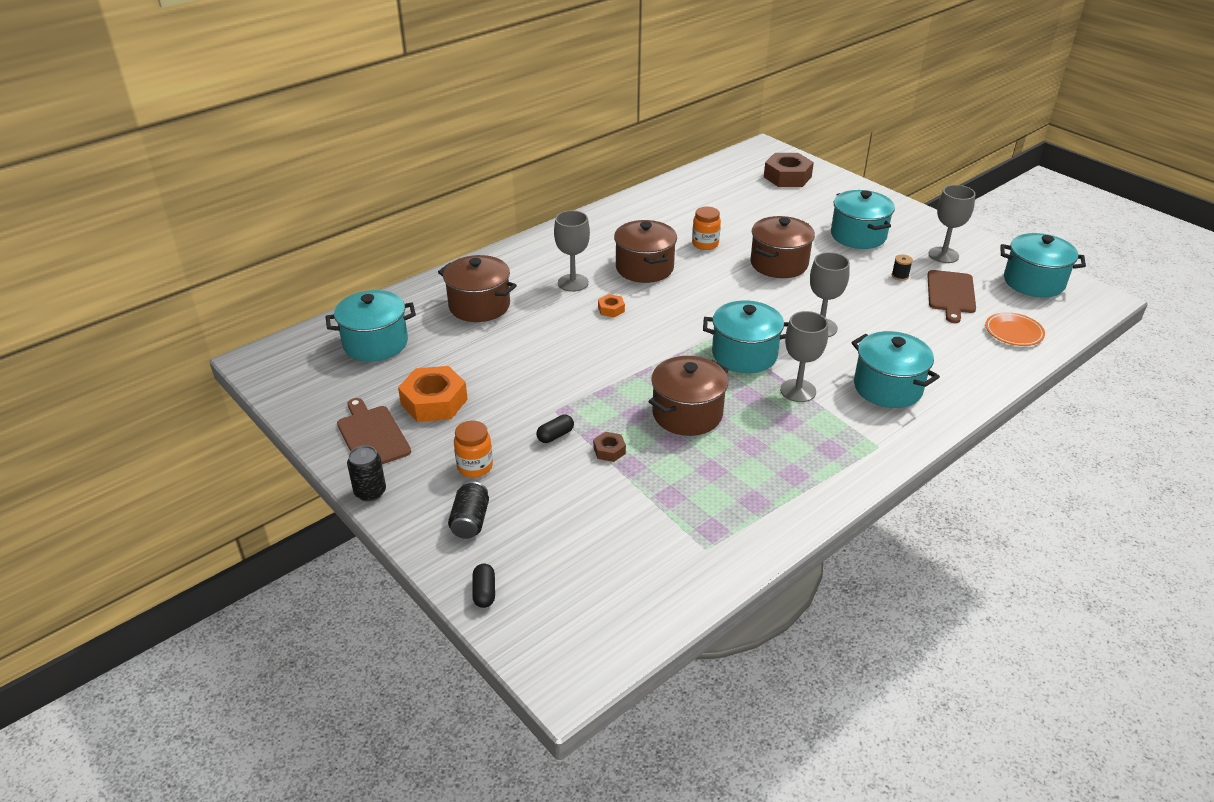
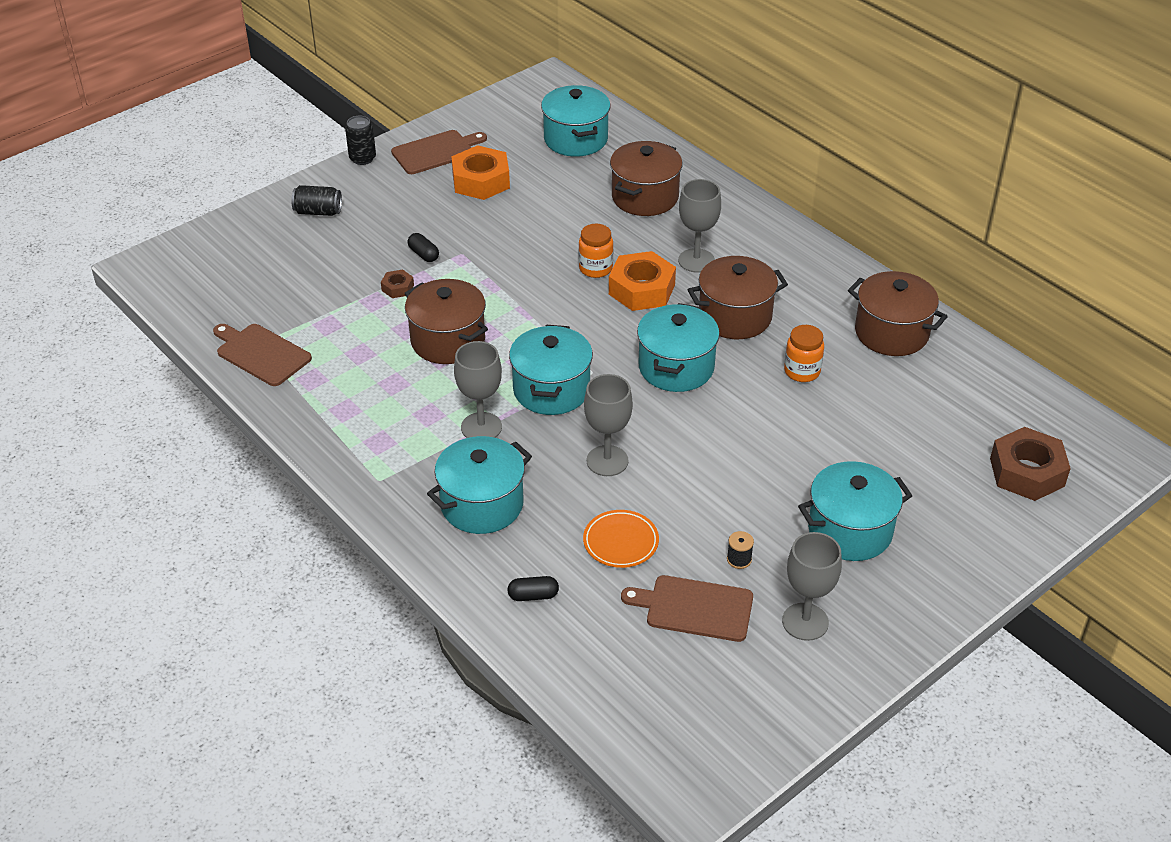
camera: 90 degrees right, 5 degrees up
(475, 467) = (386, 210): orange jar -> orange jar (595, 268)
(484, 592) = (237, 223): black capsule -> black capsule (533, 595)
(611, 309) = (641, 289): orange nut -> orange nut, size x2.09
(721, 544) = (261, 353): none -> brown cutting board
(779, 264) = (758, 437): brown pot -> brown pot (891, 333)
(1013, 332) = (598, 658): orange plate -> orange plate (620, 542)
(1033, 282) = (735, 718): turquoise pot -> turquoise pot (676, 367)

